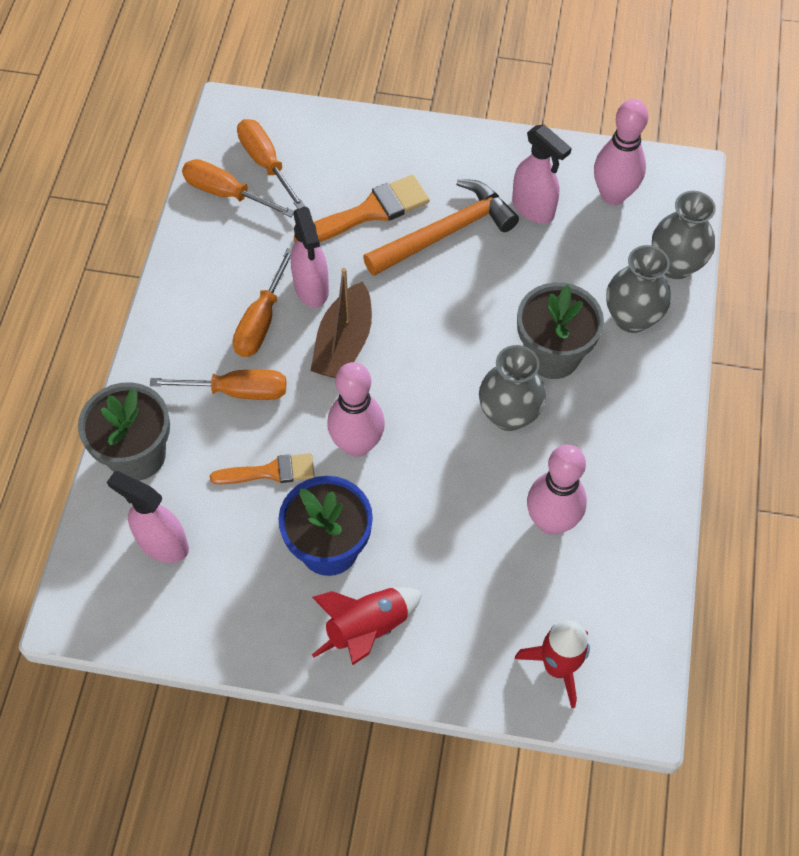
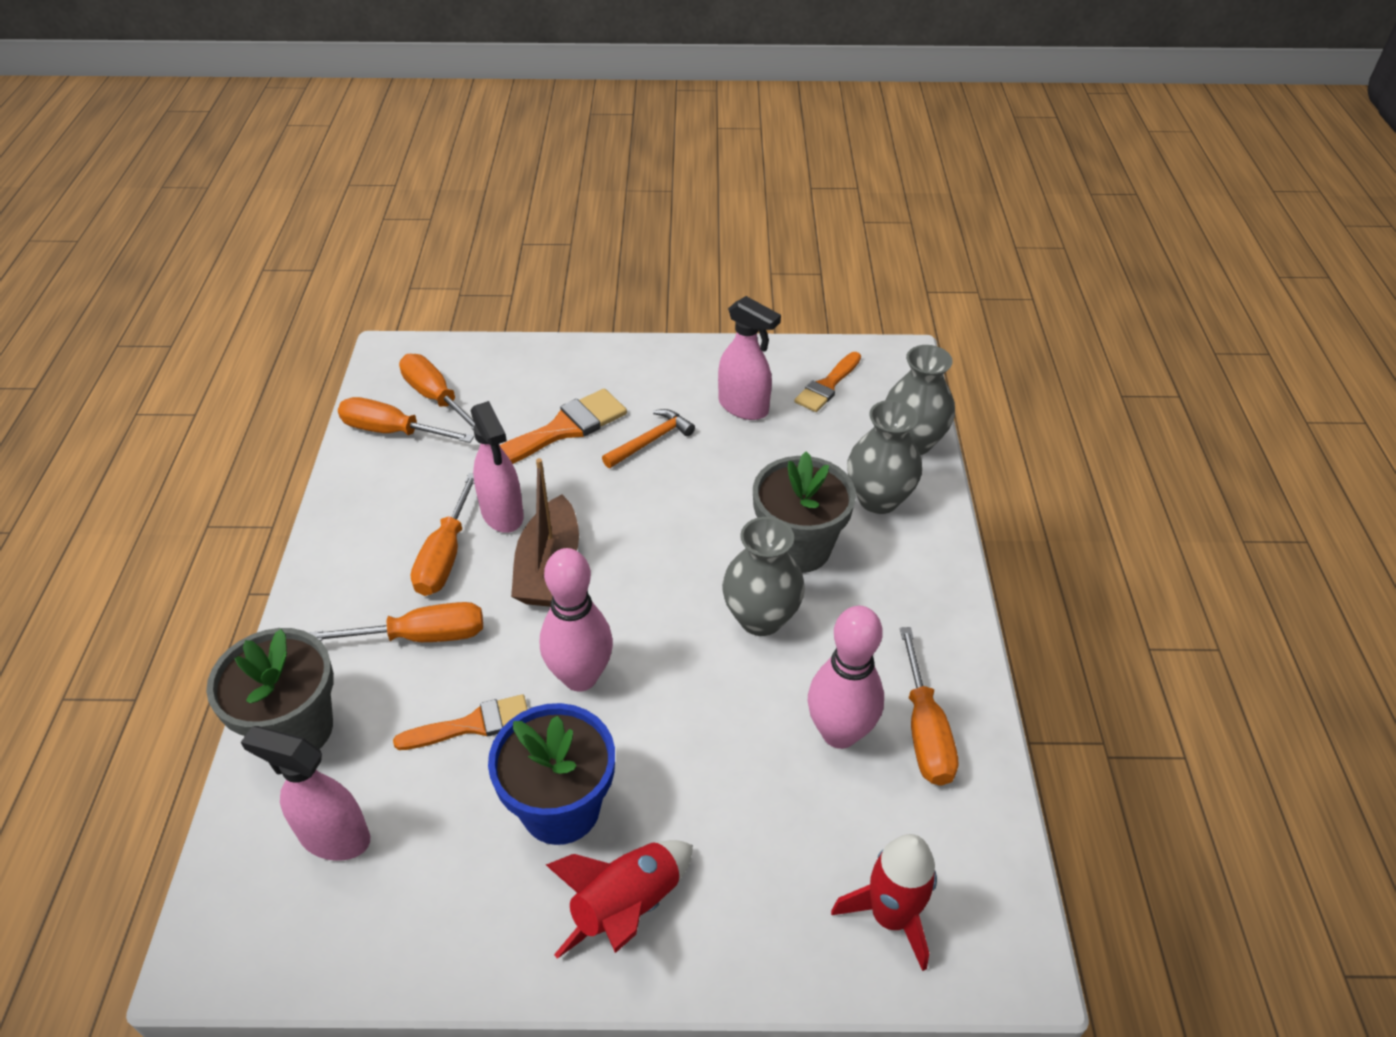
camera: 10 degrees left, 15 degrees down
(446, 233) = (651, 441): orange hammer -> orange hammer, size x0.55
(613, 195) = (827, 385): pink bowling pin -> orange brush
(619, 529) = (924, 730): none -> orange screwdriver

